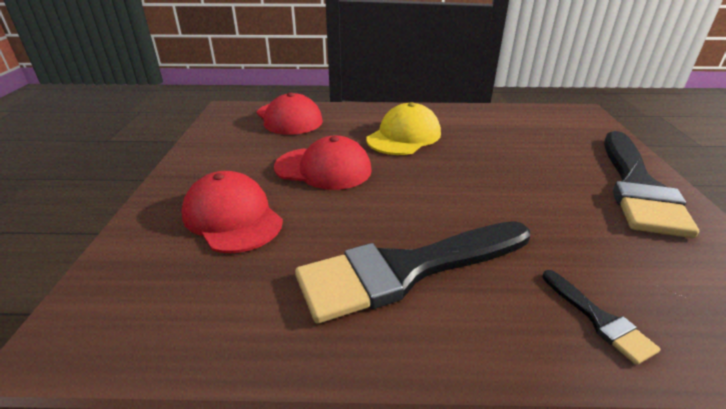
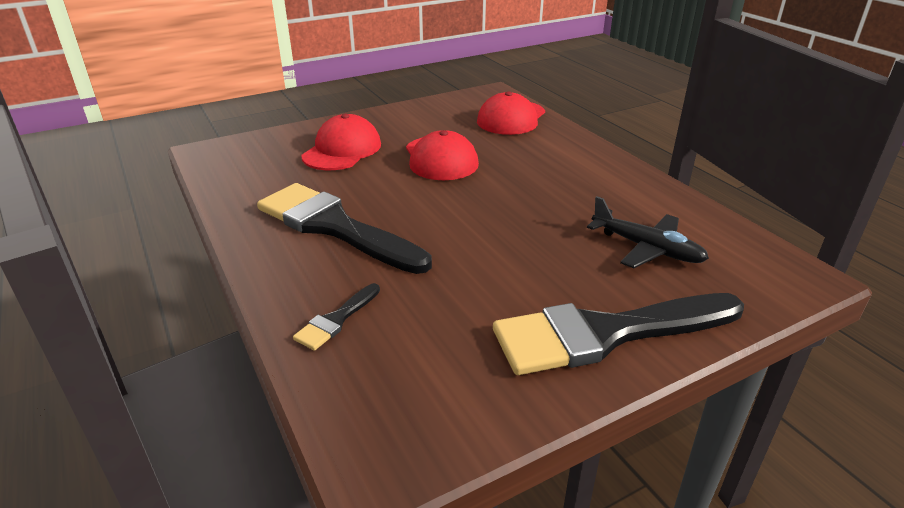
camera: 60 degrees right, 0 degrees up
(404, 136) = (547, 175): yellow cap -> none
(533, 139) = (646, 248): none -> black plane

